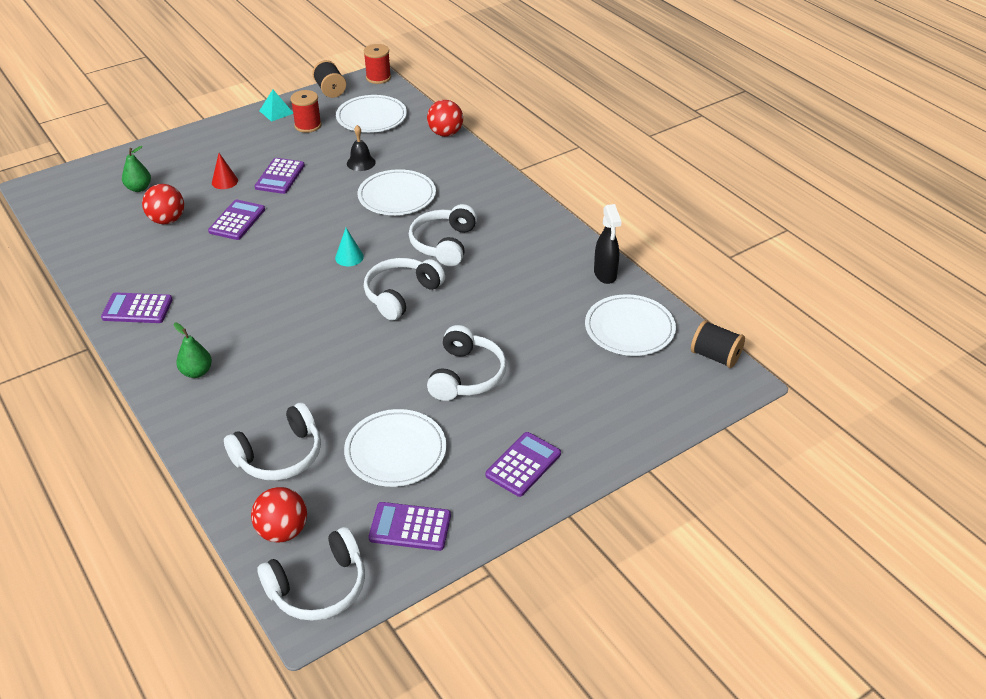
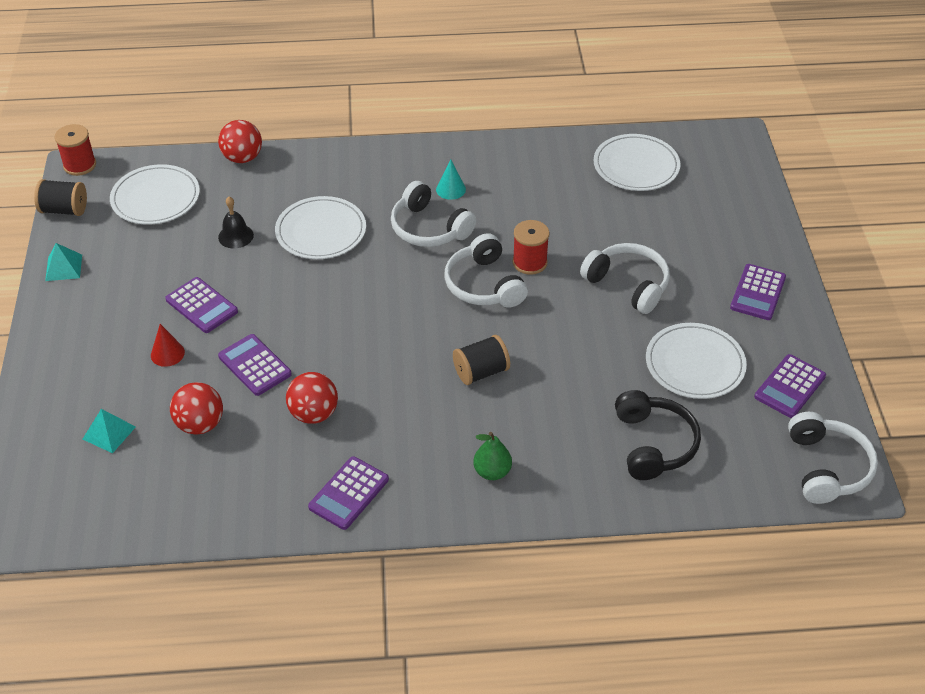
camera: 60 degrees left, 5 degrees up
(139, 188) = (109, 433): green pear -> turquoise pyramid
(280, 456) = (654, 444): white headphones -> black headphones
(282, 531) = (750, 471): red ball -> red ball (314, 414)
(308, 125) = (120, 251): red spool -> red spool (529, 262)
(349, 257) = (395, 300): turquoise cone -> turquoise cone (450, 189)
(523, 465) = (757, 293): purple calculator -> purple calculator turned 135 degrees counterclockwise
(605, 275) = (556, 149): black spray bottle -> none
(715, 356) = (702, 136): black spool -> black spool (481, 372)

